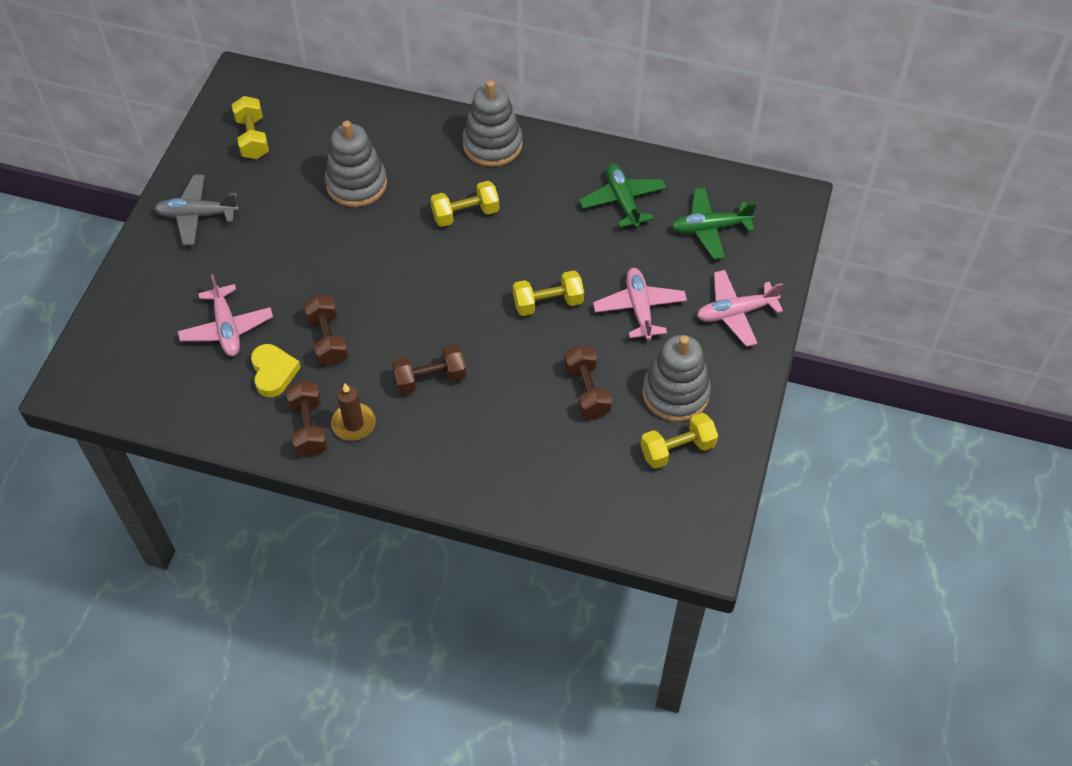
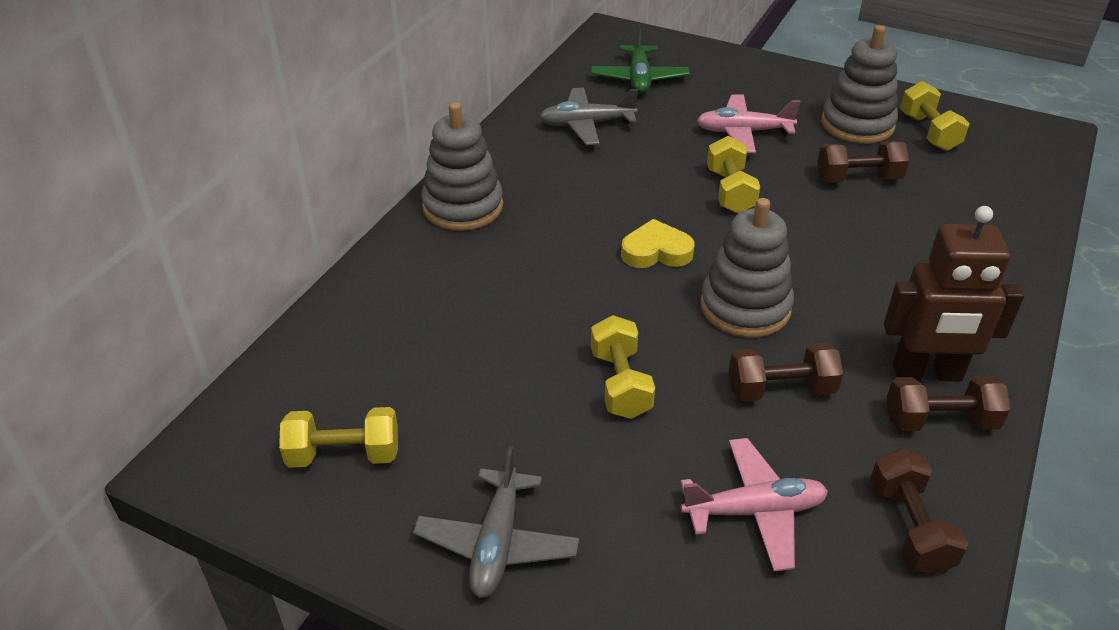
camera: 80 degrees left, 15 degrees down
(273, 372) = (843, 456): yellow heart -> yellow heart (656, 251)
(353, 423) = (927, 373): brown candle -> brown robot
(356, 184) = (490, 337): grey stacking toy -> grey stacking toy (745, 307)
(430, 379) = (846, 295): brown dumbbell -> brown dumbbell (909, 527)
(465, 214) = (575, 240): yellow dumbbell -> yellow dumbbell (620, 384)
(623, 201) = (586, 125): green plane -> grey plane
(735, 313) = (753, 79): pink plane -> none

